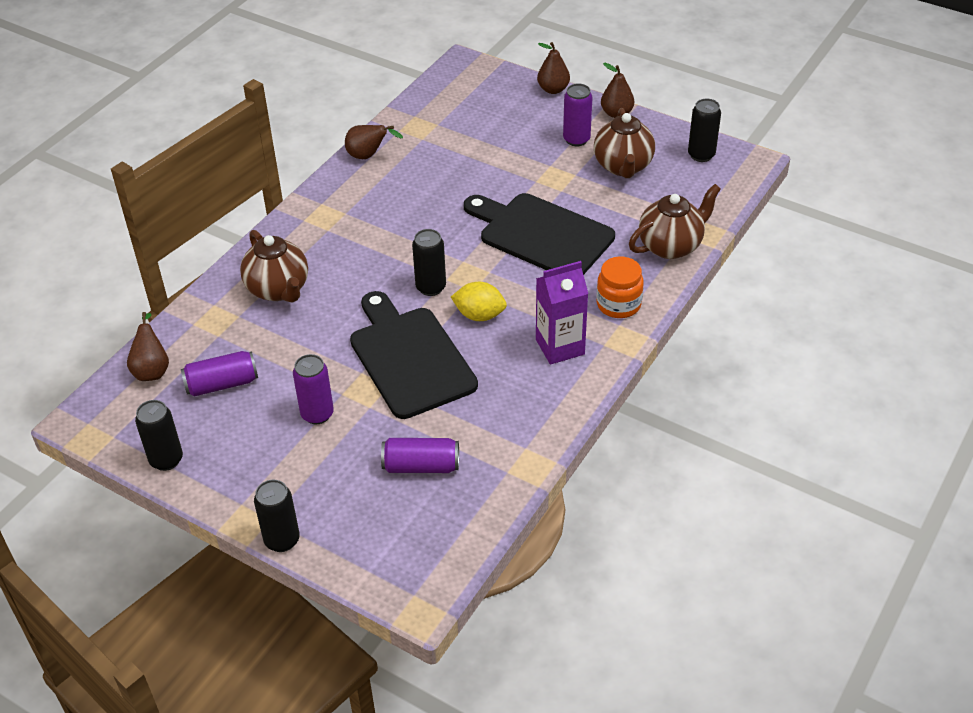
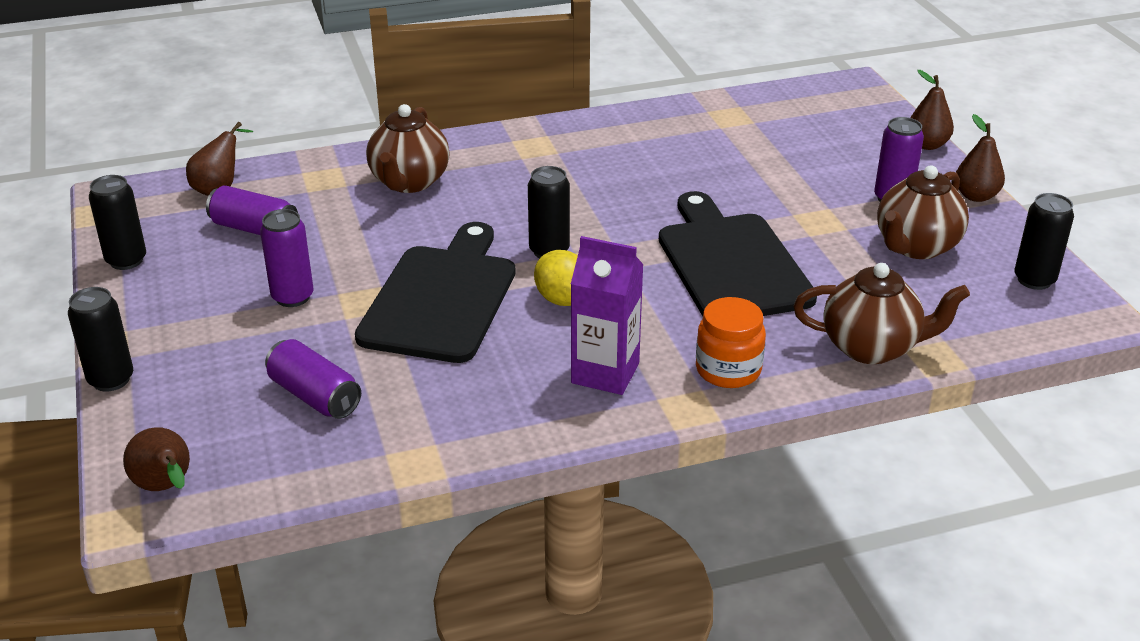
camera: 40 degrees right, 10 degrees down
(368, 156) = (646, 118): brown pear -> brown pear (166, 487)

